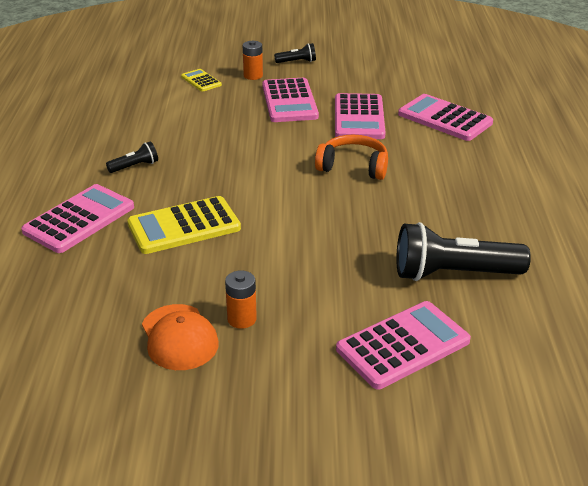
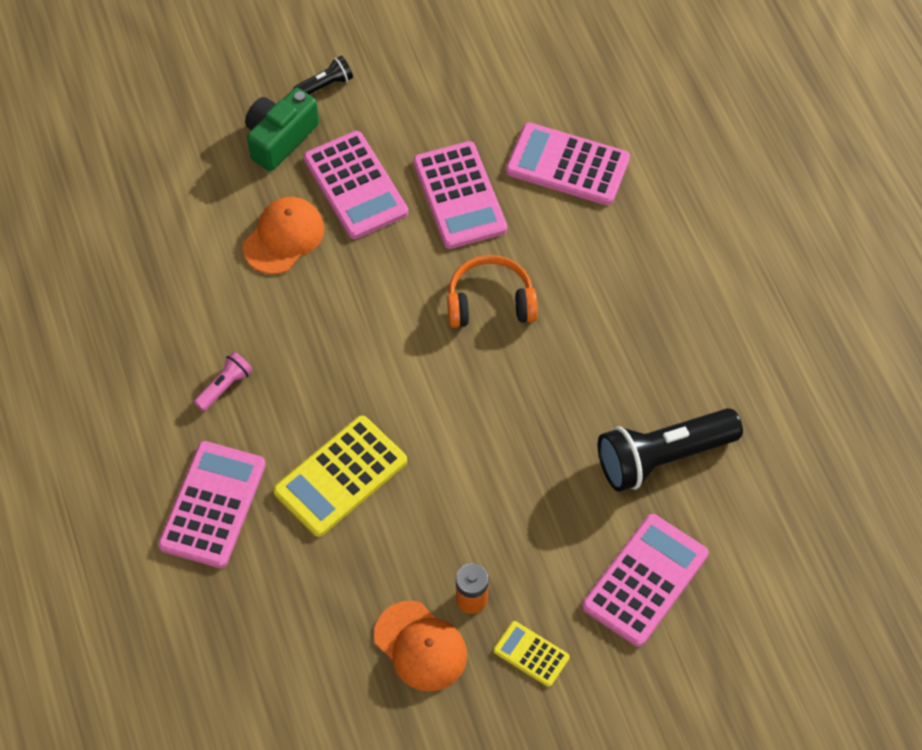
camera: 20 degrees left, 25 degrees up
(135, 166) = (224, 386): black flashlight -> pink flashlight
(201, 81) = (214, 173): yellow calculator -> yellow calculator (531, 654)
(226, 112) = (284, 237): none -> orange cap
(253, 76) = (280, 138): orange battery -> green camera

